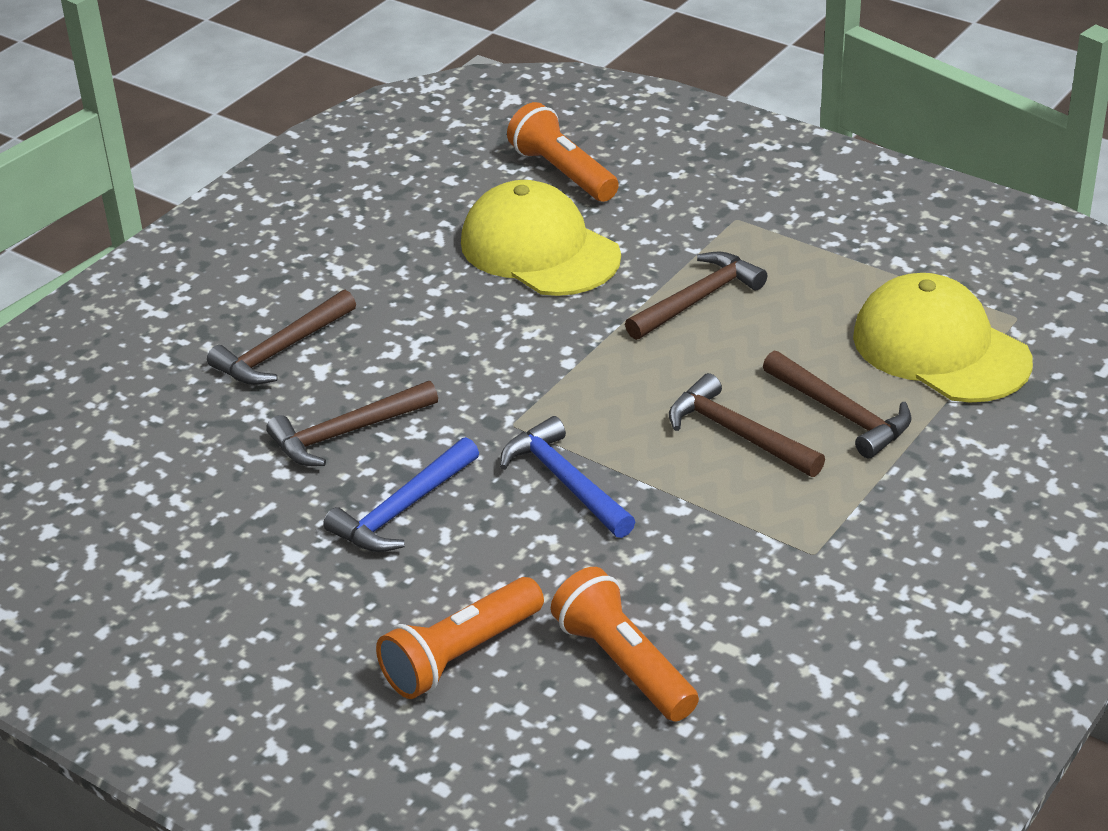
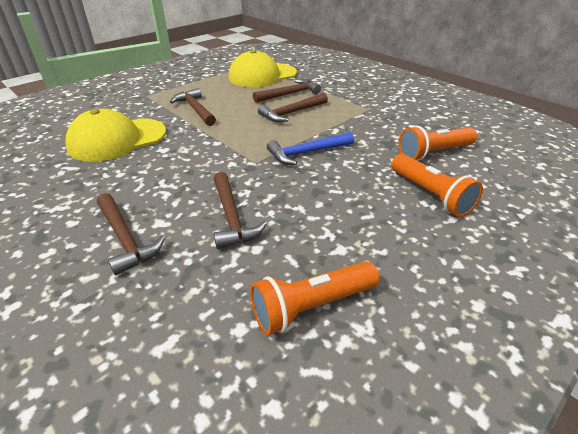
camera: 80 degrees left, 0 degrees up
(402, 509) = (311, 203): blue hammer -> none
(563, 173) = (59, 127): orange flashlight -> orange flashlight (312, 306)

